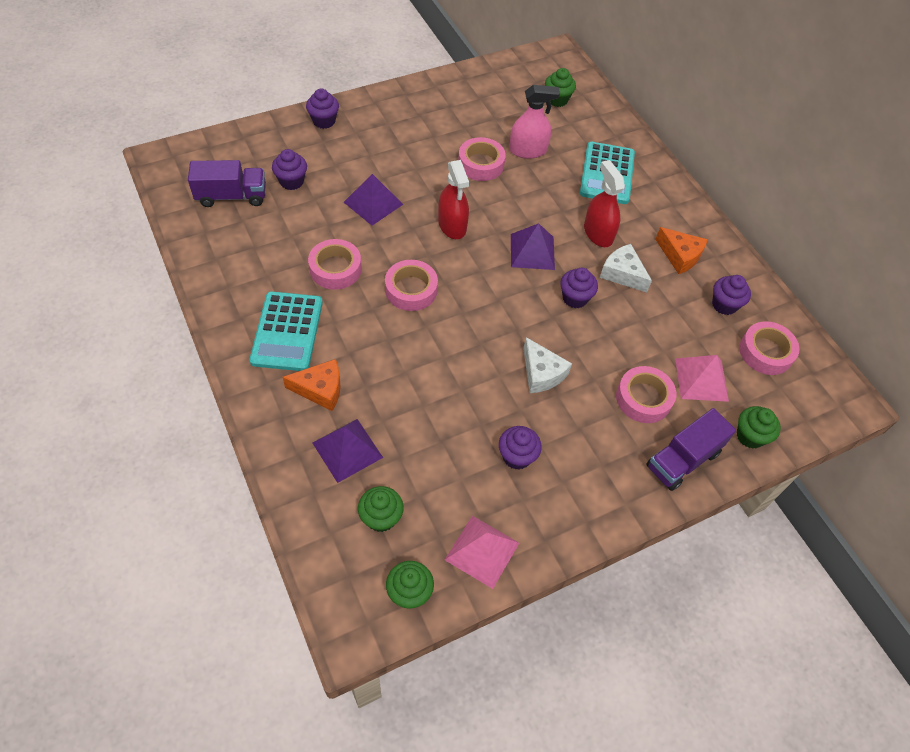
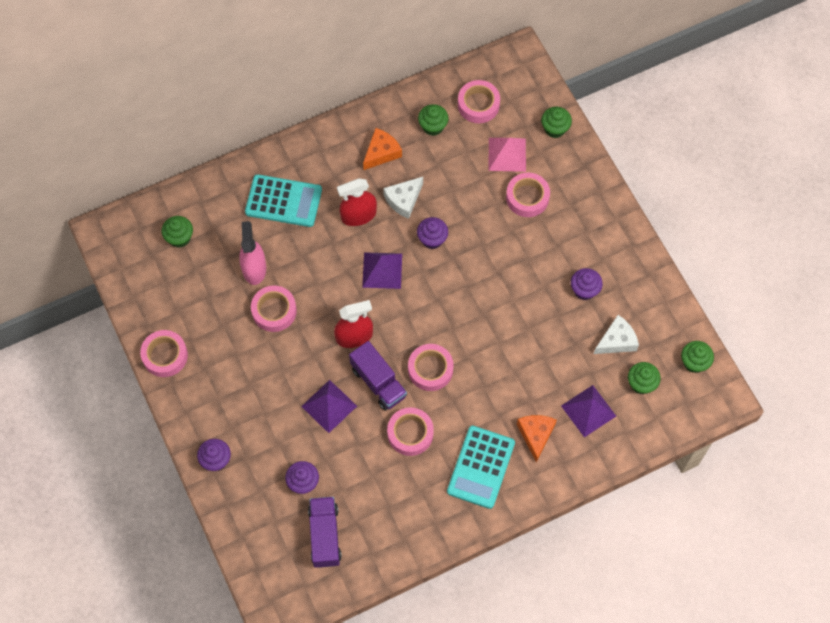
camera: 85 degrees left, 10 degrees up
(287, 331) = (480, 467): turquoise calculator -> turquoise calculator turned 105 degrees clockwise
(433, 89) = (165, 356): none -> pink tape
(482, 551) = (660, 315): pink pyramid -> none
(541, 373) = (509, 269): white cheese -> white cheese (616, 341)
(683, 459) = (578, 177): purple truck -> purple truck (378, 382)
(724, 305) = (433, 126): purple cupcake -> green cupcake

